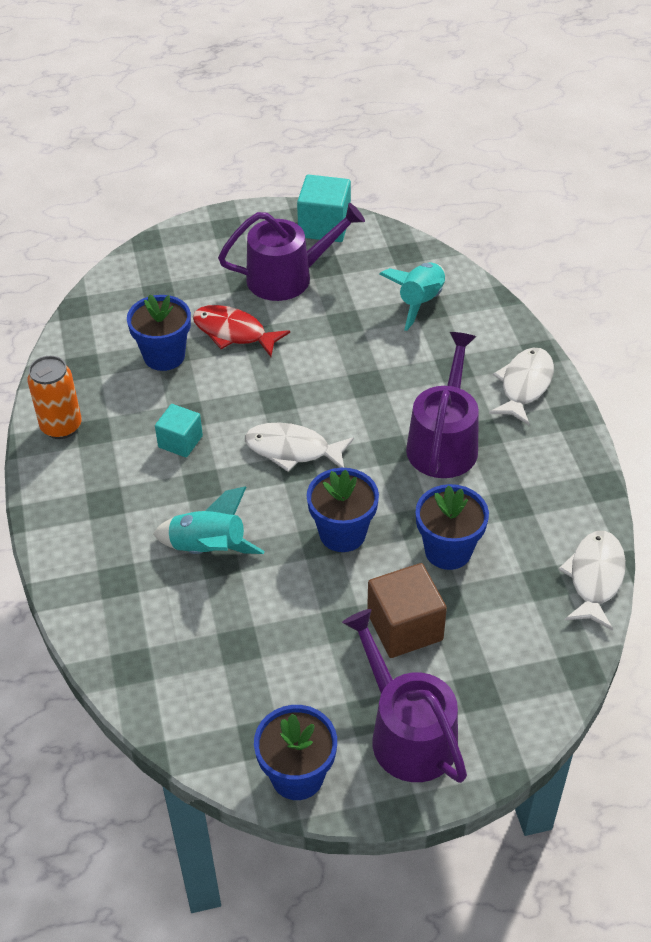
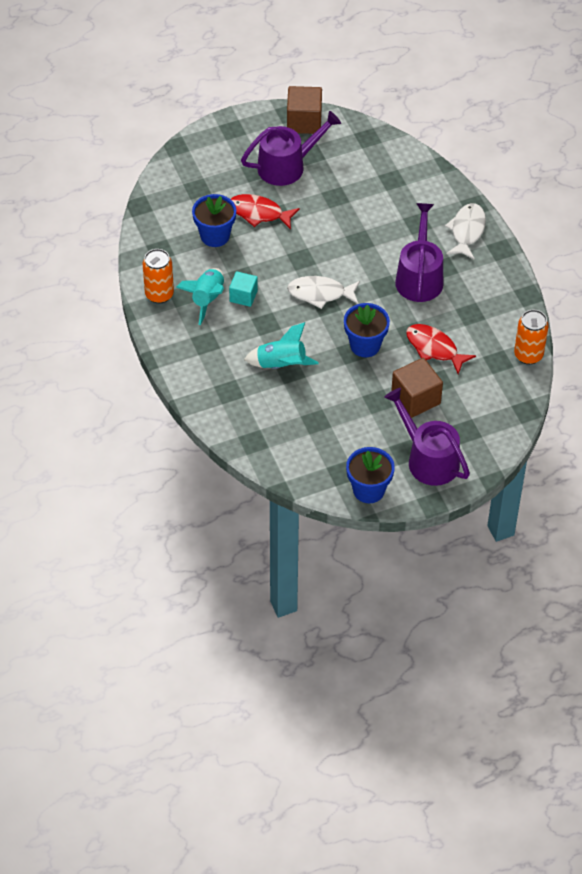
camera: 10 degrees left, 5 degrees up
(324, 226) = (304, 122): turquoise cube -> brown cube
(420, 302) = (385, 176): turquoise rocket -> turquoise rocket (207, 299)
(448, 550) = (434, 348): blue flower pot -> red fish
(594, 578) = (528, 355): white fish -> orange can

